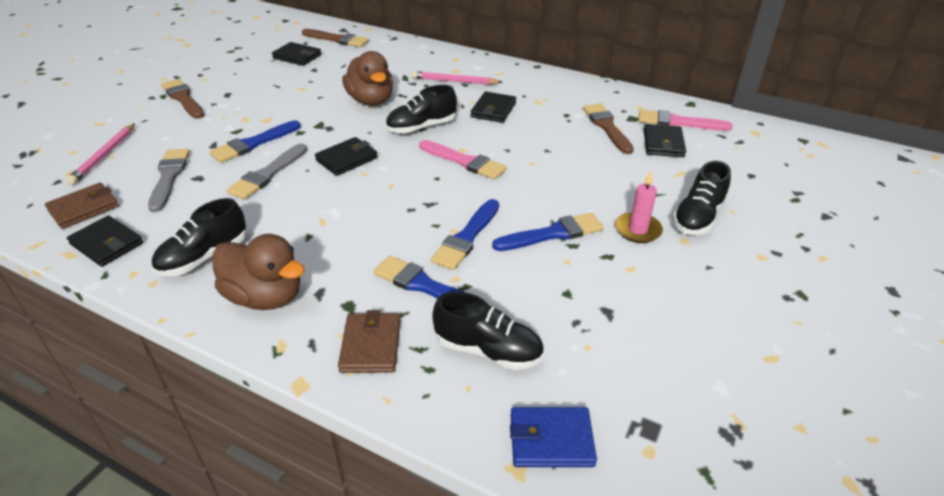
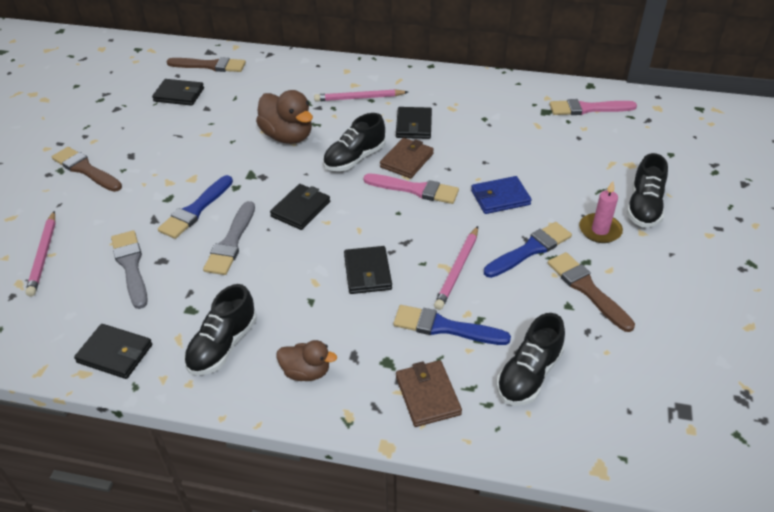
camera: 15 degrees left, 5 degrees up
(84, 208) = (63, 320): brown wallet -> brown wallet (407, 160)
(265, 297) = (306, 372): brown duck -> brown duck, size x0.59
(467, 237) = (457, 270): blue brush -> pink pencil
(488, 350) = (528, 375): black shoe -> black shoe turned 120 degrees clockwise
(551, 440) = (614, 440): blue wallet -> blue wallet (500, 198)
(607, 127) = (527, 126): brown brush -> brown brush (587, 289)
(663, 143) = (584, 135): black wallet -> black wallet (367, 272)

